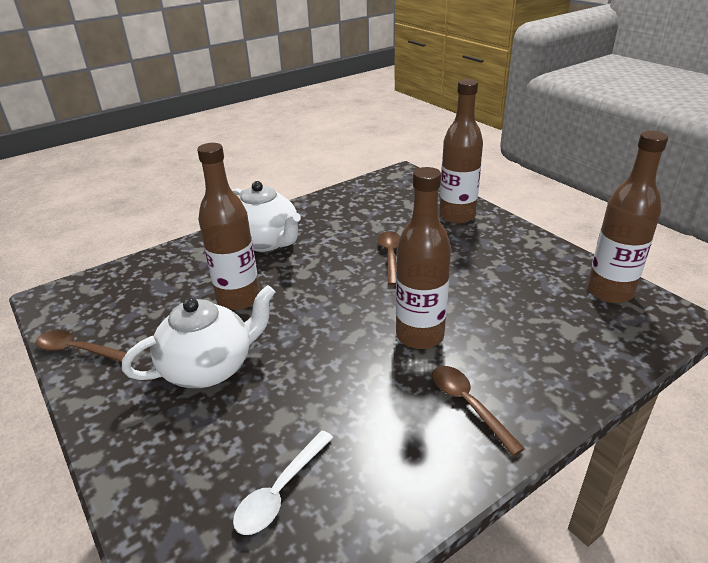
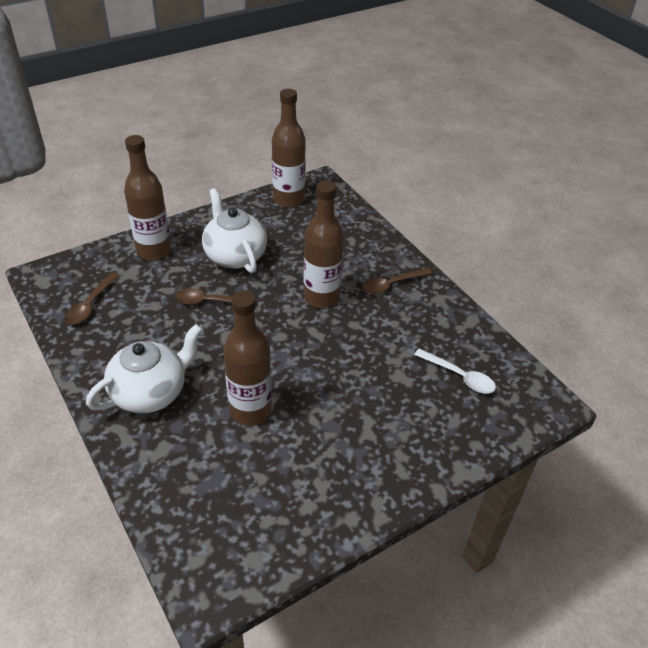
camera: 90 degrees left, 10 degrees up
(78, 350) = (309, 535): brown spoon -> brown spoon (90, 305)
(210, 367) = (344, 424): white teapot -> white teapot (235, 255)

